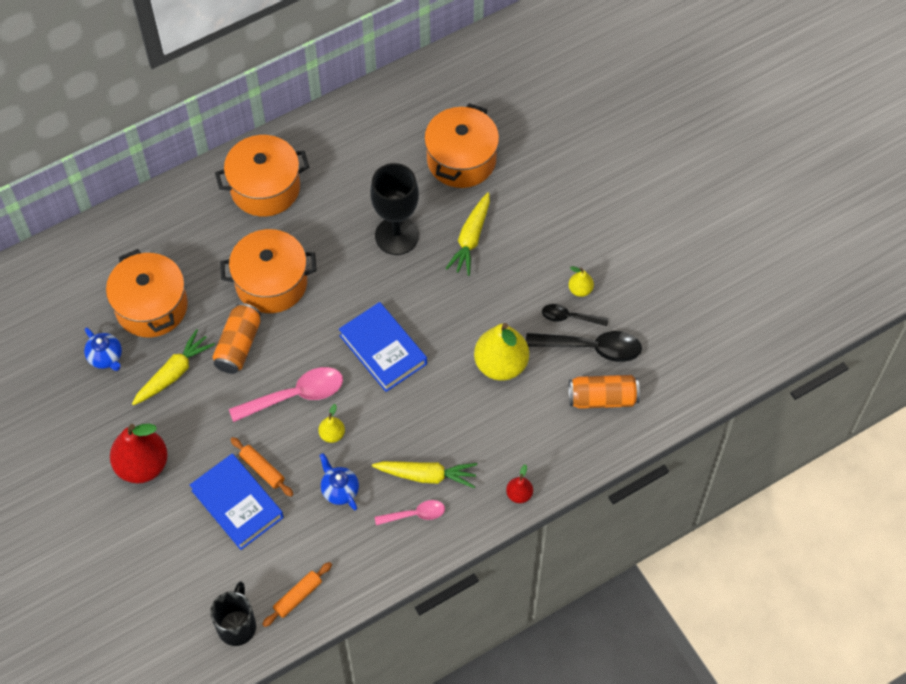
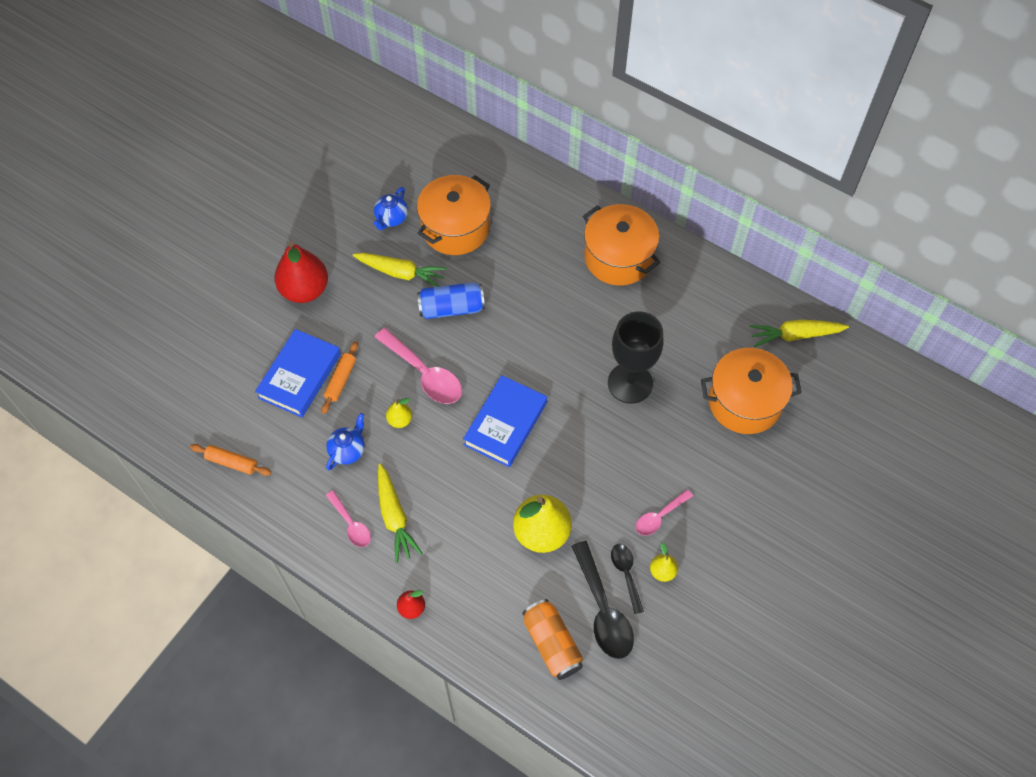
camera: 65 degrees right, 0 degrees up
(237, 625) = (187, 427): black mug -> none
(238, 345) = (451, 308): orange can -> blue can
(271, 283) = (526, 305): orange pot -> none
(471, 238) = (663, 447): yellow carrot -> yellow carrot (795, 335)
(531, 270) = (659, 517): none -> pink spoon

